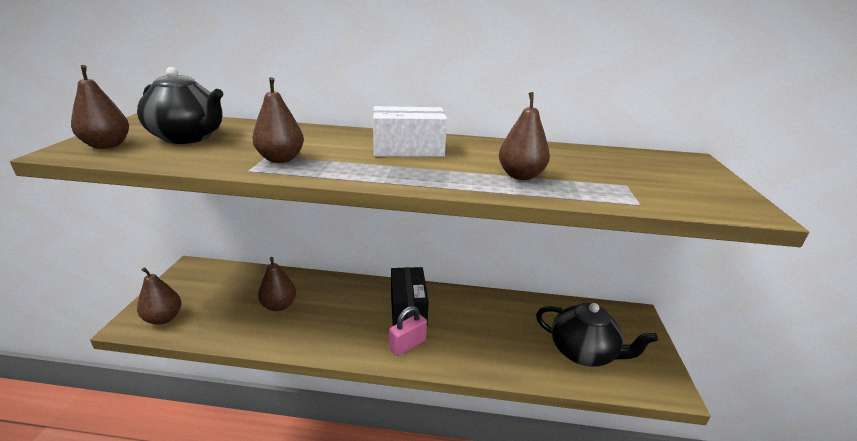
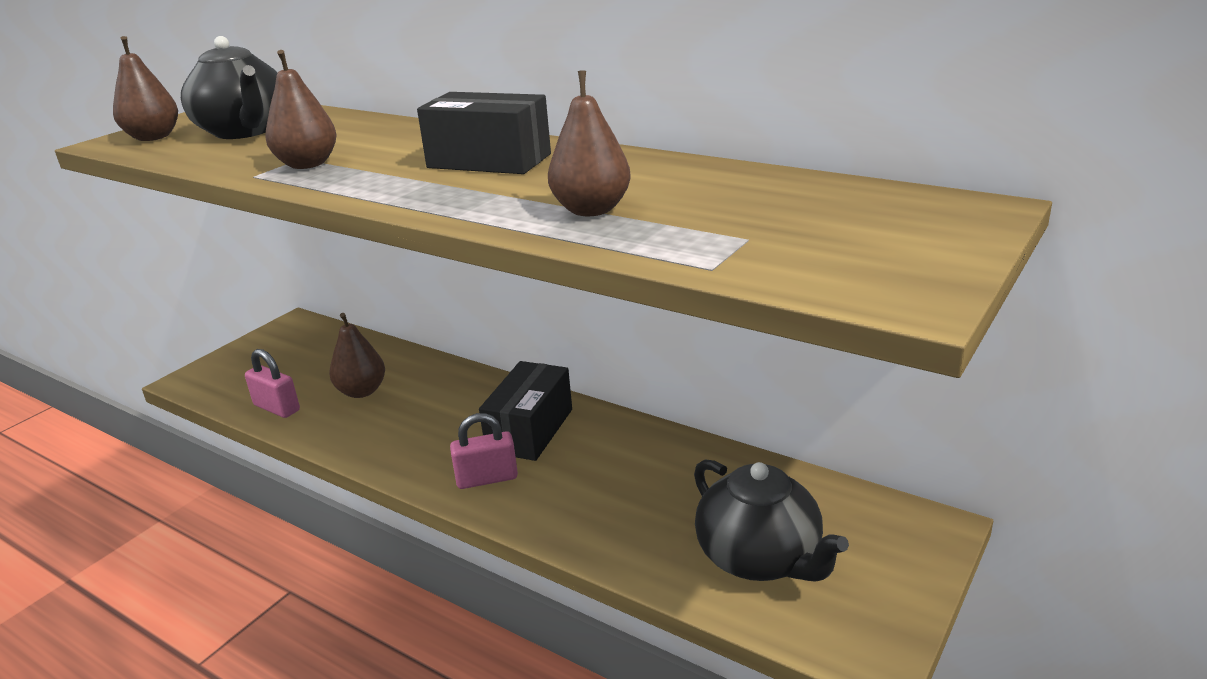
camera: 30 degrees right, 0 degrees up
(163, 318) = (225, 380): brown pear -> none
(223, 330) = (277, 408): none -> pink padlock
(408, 149) = (489, 161): white box -> black box

